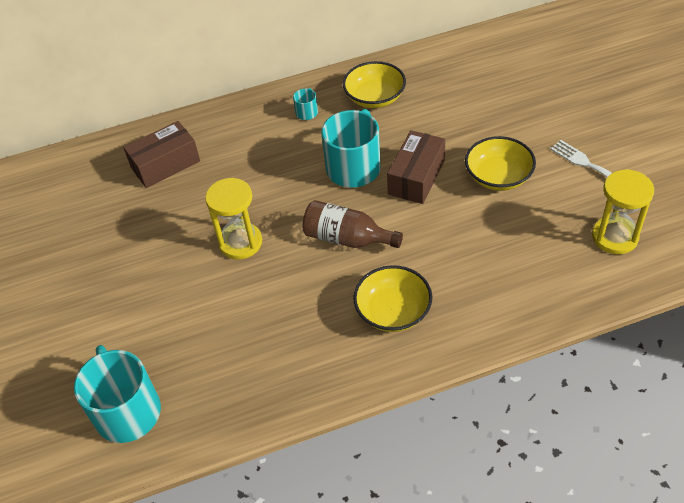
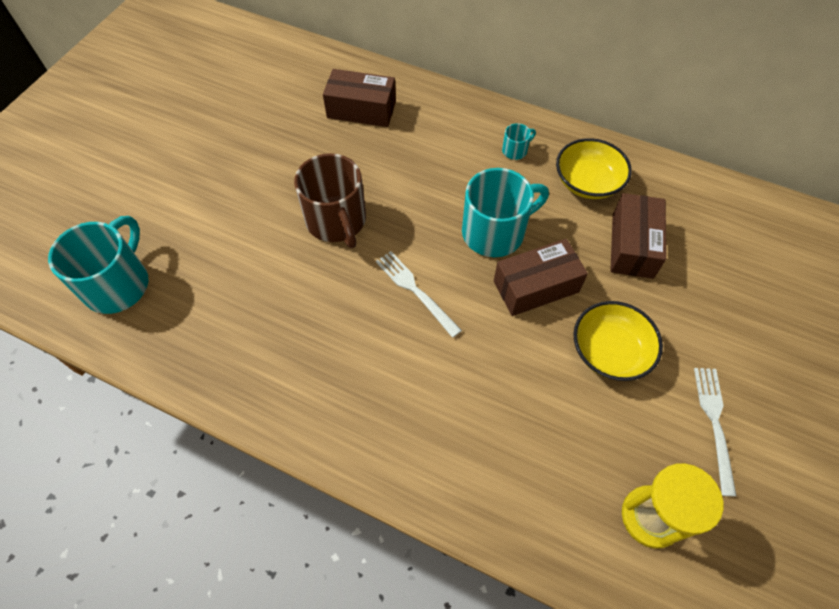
camera: 40 degrees right, 10 degrees up
(240, 242) = (336, 221): yellow hourglass -> brown mug
(347, 238) = (415, 290): brown bottle -> white fork
(393, 311) = (374, 389): yellow bowl -> none
(443, 112) = (632, 245): none -> brown box

